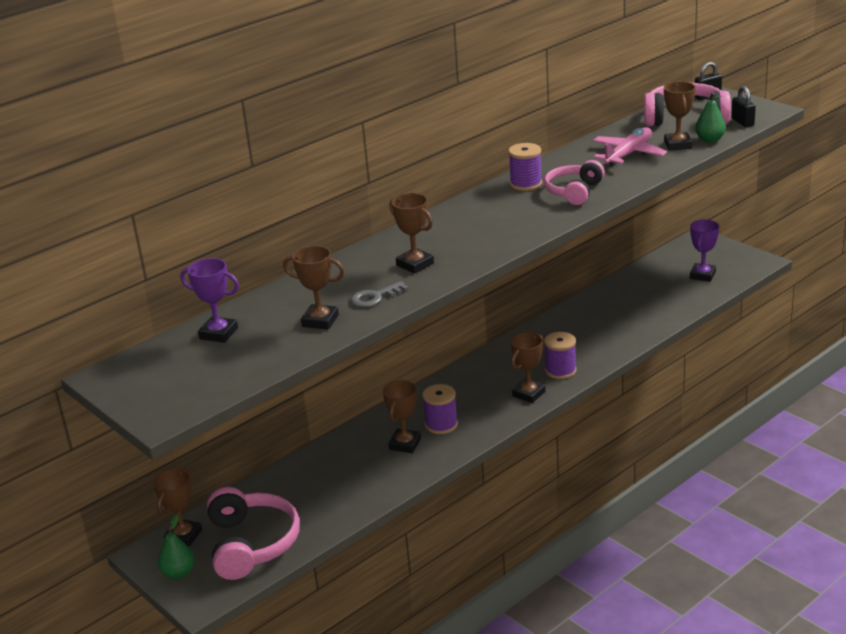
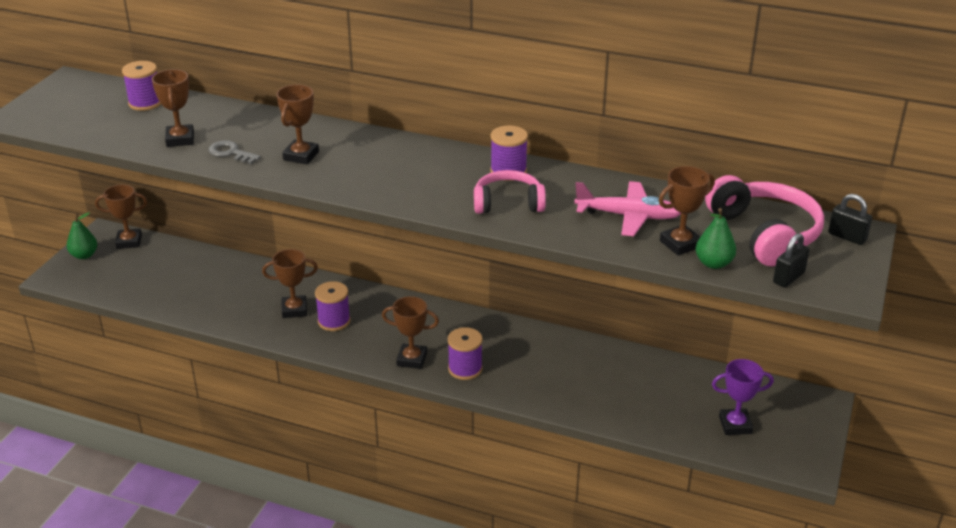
camera: 60 degrees right, 5 degrees up
(218, 333) = (145, 103): purple trophy -> purple spool
(251, 544) = (128, 276): pink headphones -> none

